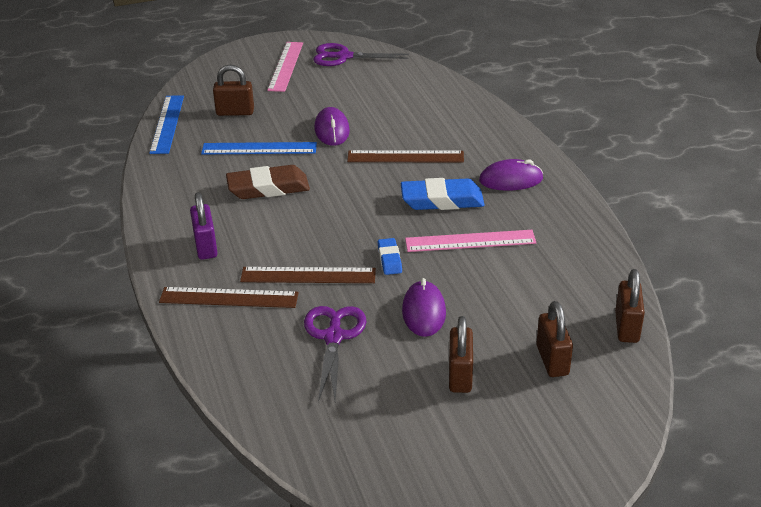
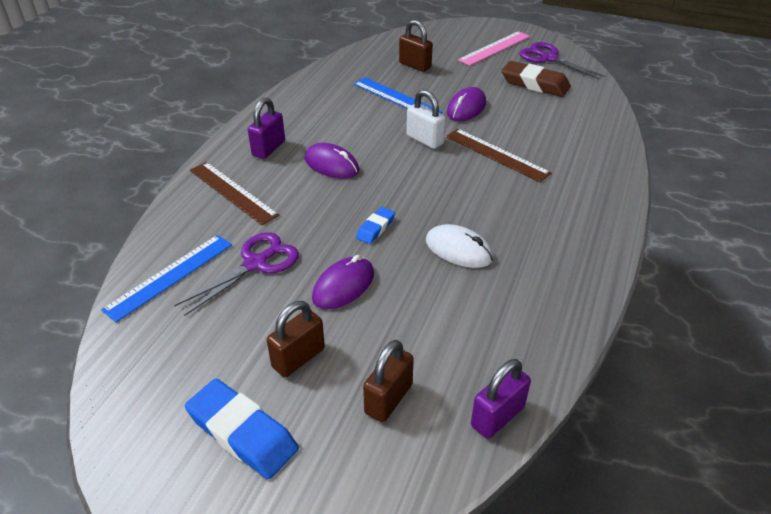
camera: 40 degrees right, 5 degrees up
(167, 124) = (360, 54): blue ruler -> blue ruler (170, 276)
(268, 188) = (364, 128): brown eraser -> brown eraser (534, 84)
(308, 275) = (303, 206): brown ruler -> none
(333, 172) = (424, 140): none -> white padlock
(442, 200) = (480, 204): blue eraser -> blue eraser (242, 433)
(470, 241) = (458, 250): pink ruler -> white mouse
(511, 180) = (563, 217): purple mouse -> purple mouse (331, 165)
(627, 327) = (497, 416): brown padlock -> purple padlock

